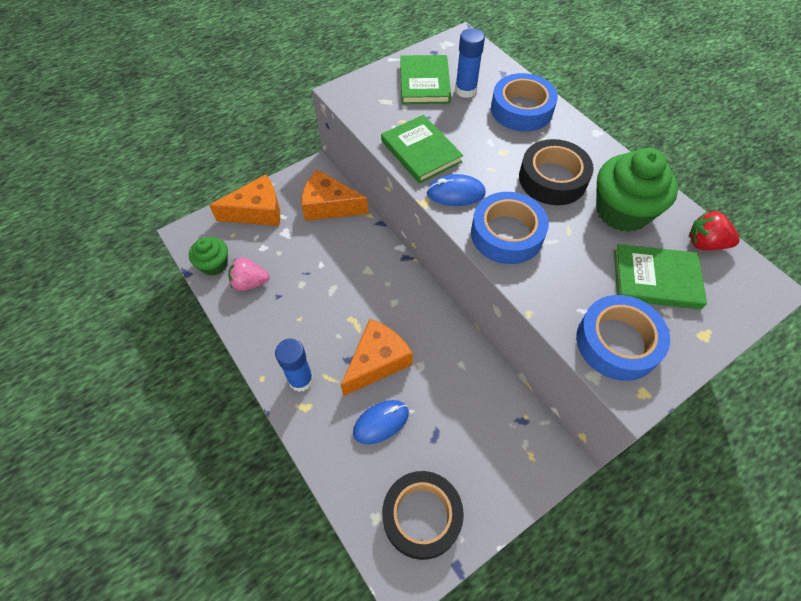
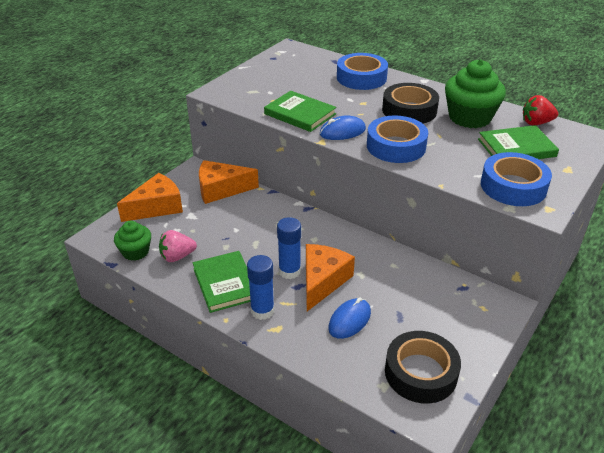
camera: 20 degrees left, 20 degrees down
(424, 82) = (277, 76): green book -> green book (225, 283)
(465, 90) = (312, 75): blue glue stick -> blue glue stick (289, 271)

